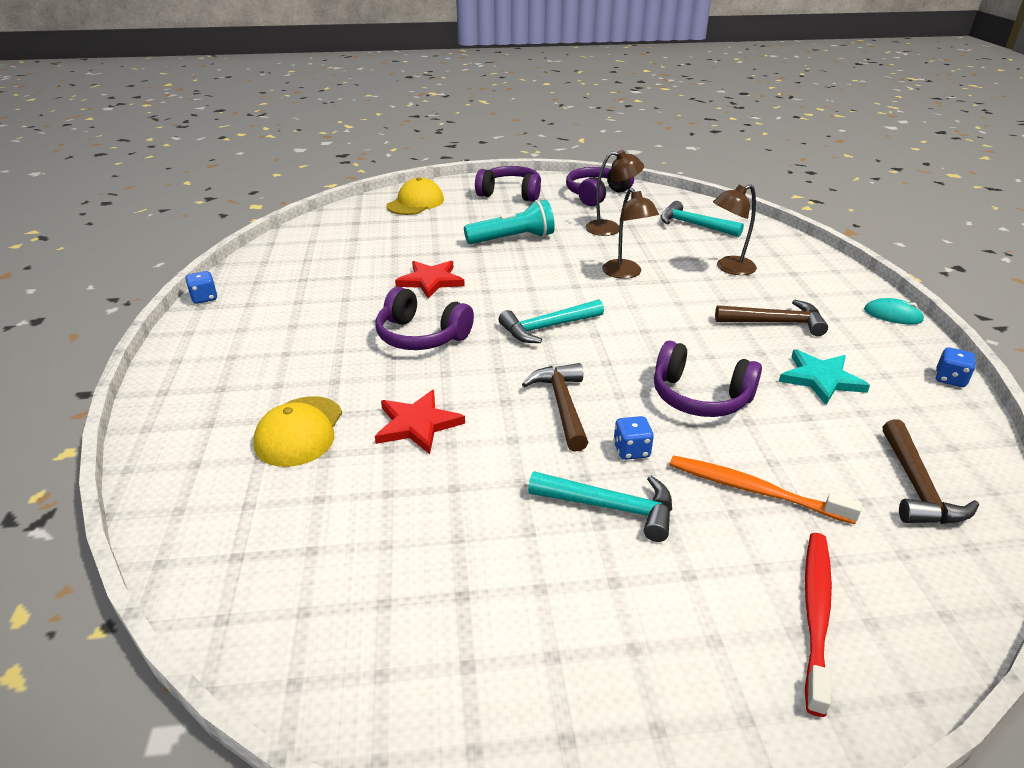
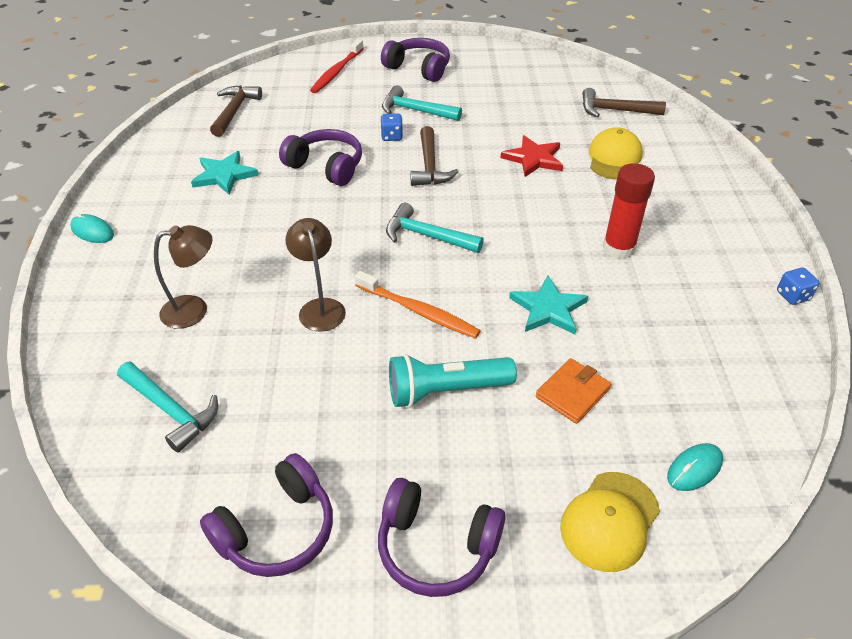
camera: 175 degrees left, 10 degrees up
(347, 326) = (618, 248): none -> red glue stick
(357, 218) = (694, 469): none -> turquoise mouse
(421, 336) = (544, 233): purple headphones -> purple headphones (418, 68)
(423, 241) = (572, 393): none -> orange wallet
(431, 281) = (548, 309): red star -> turquoise star
(547, 327) = (427, 236): turquoise hammer -> turquoise hammer turned 135 degrees counterclockwise
(611, 228) = (298, 409): brown lamp -> none
(753, 490) = (330, 114): orange toothbrush -> orange toothbrush (419, 311)
(775, 323) = (211, 229): brown hammer -> brown hammer (615, 110)
(950, 379) = (126, 170): blue dice -> none

